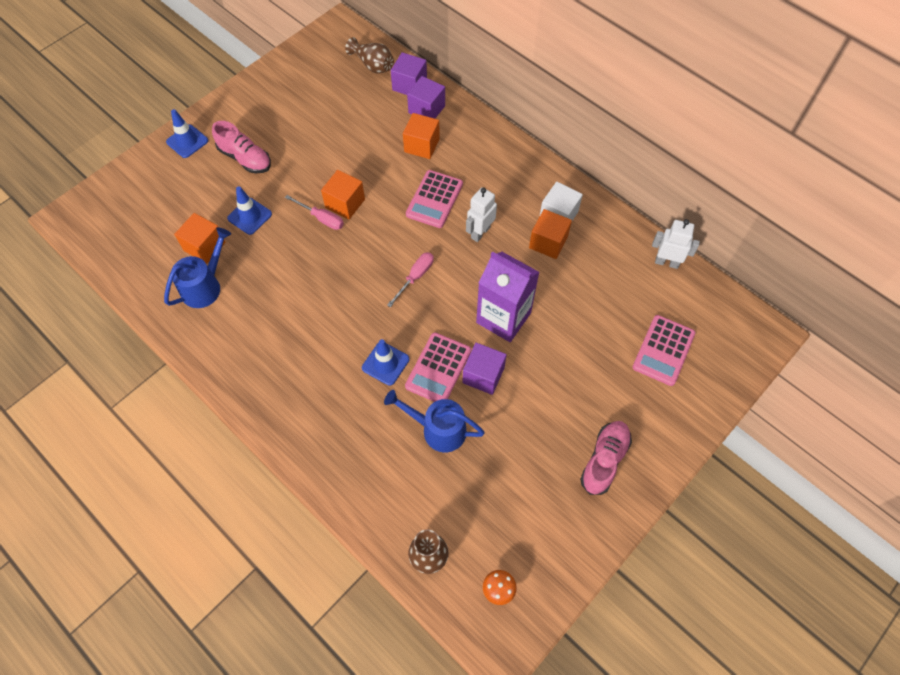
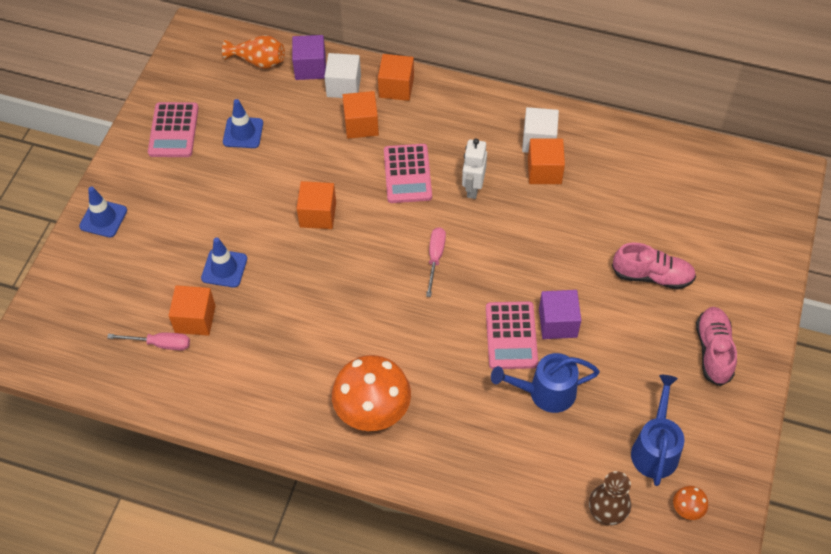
camera: 25 degrees left, 5 degrees down
(205, 286) = (222, 358): blue watering can -> blue watering can (655, 448)
(245, 158) = (180, 211): pink shoe -> pink shoe (652, 276)
(291, 381) = (373, 411): none -> orange mushroom
(321, 218) = (303, 239): pink screwdriver -> pink screwdriver (160, 344)
(373, 65) = (258, 61): brown vase -> orange vase
(385, 363) = (457, 353): blue traffic cone -> blue traffic cone (243, 132)
(426, 109) = (344, 86): purple cube -> white cube
(467, 126) = (396, 87): none -> orange cube
(503, 318) = (544, 261): purple carton -> none
(663, 350) = (709, 228): pink calculator -> pink calculator (173, 130)
(666, 262) = (665, 145): white robot -> none

